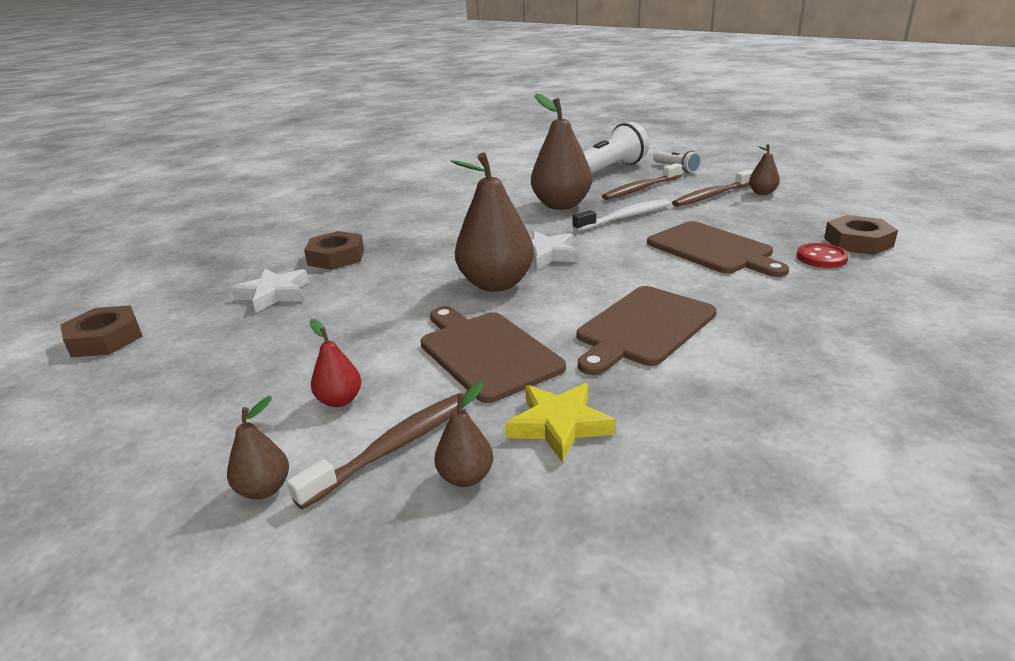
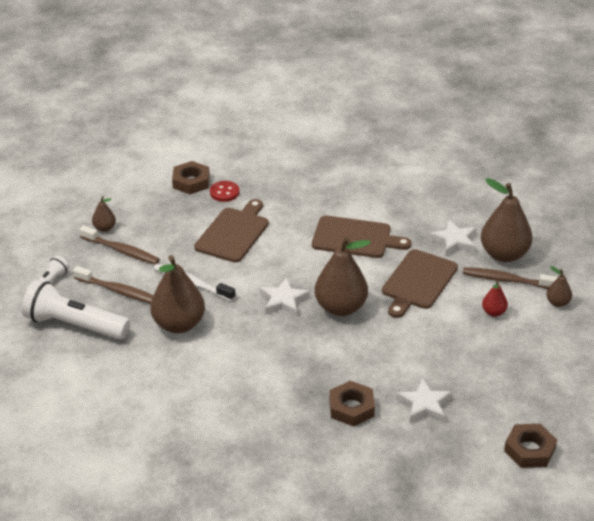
camera: 120 degrees left, 10 degrees up
(466, 477) = (504, 254): brown pear -> brown pear, size x2.11
(559, 425) = (454, 241): yellow star -> white star

